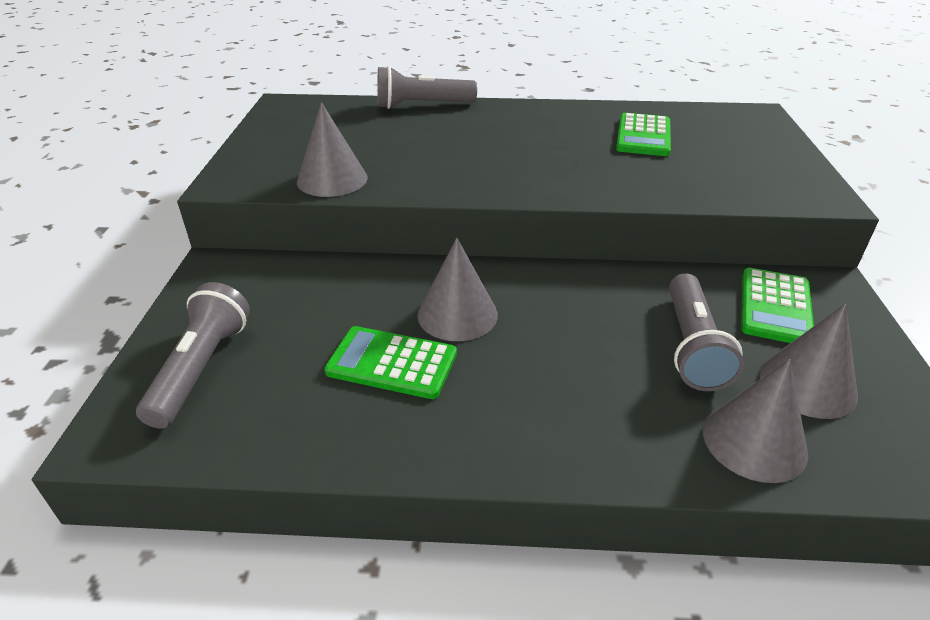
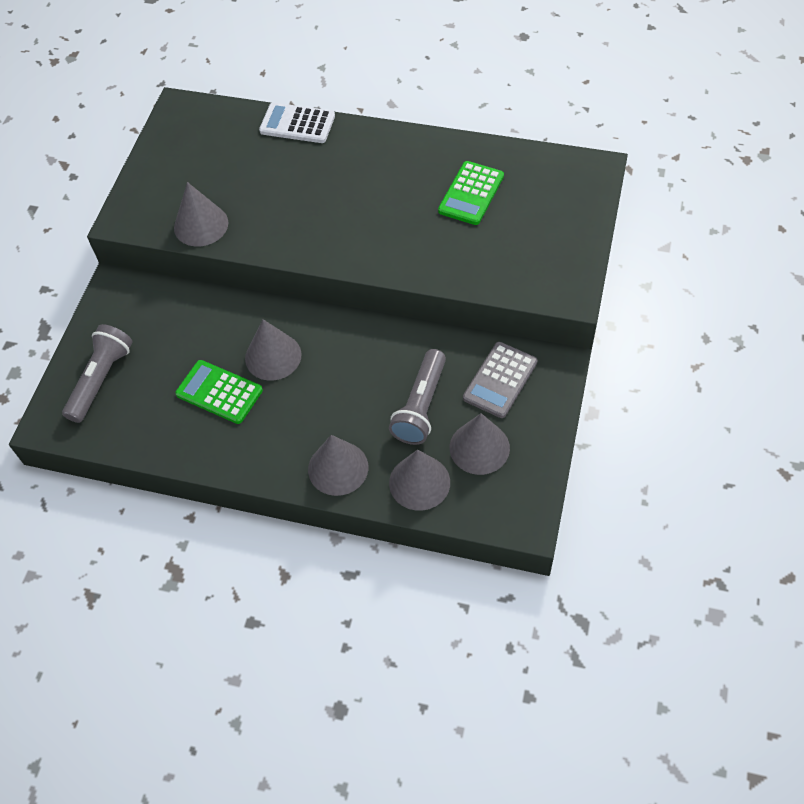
camera: 15 degrees right, 20 degrees up
(422, 105) = (297, 124): grey flashlight -> white calculator
(617, 438) = (338, 468): none -> grey cone
(775, 307) = (500, 380): green calculator -> grey calculator

